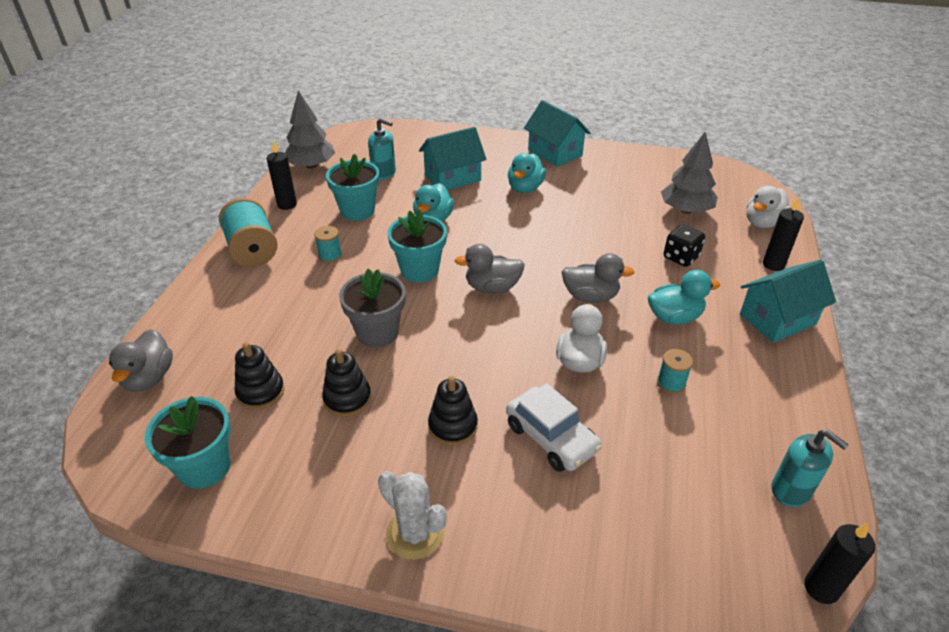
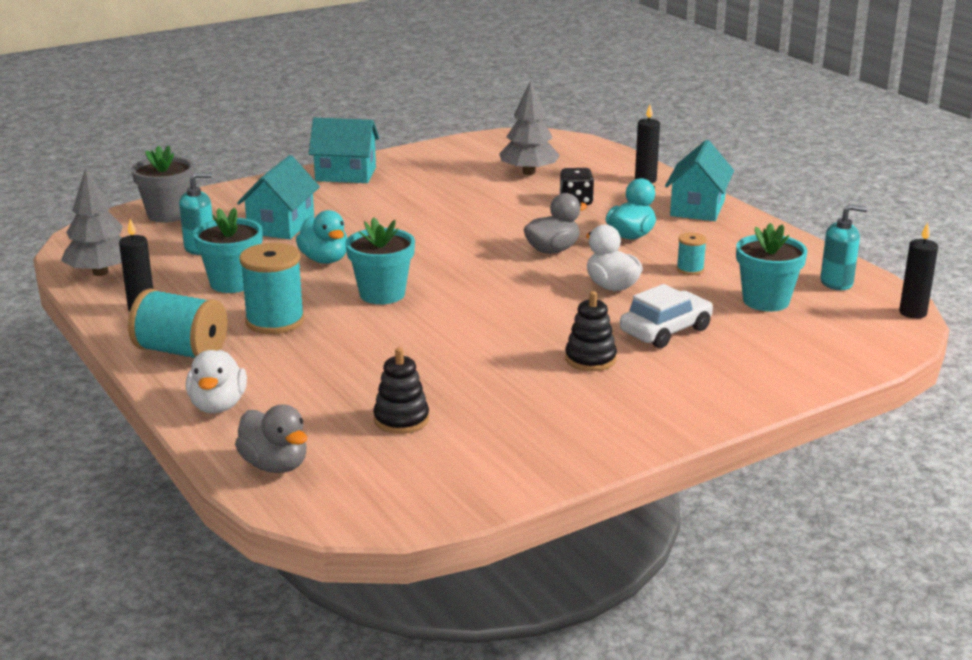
camera: 45 degrees left, 15 degrees down
(204, 467) = (448, 476): turquoise flower pot -> turquoise flower pot (766, 301)
(330, 256) = (275, 321): turquoise spool -> turquoise spool, size x1.97
(347, 399) = (482, 386): black stacking toy -> none
(377, 333) = (426, 343): grey flower pot -> grey flower pot (167, 214)
(415, 533) = (668, 416): white cactus -> none
(492, 287) = (466, 277): grey duck -> none
(525, 188) = (367, 207): turquoise duck -> none
(551, 437) = (665, 331): white car -> white car turned 45 degrees counterclockwise
(762, 223) = (597, 159): white duck -> white duck (218, 406)

